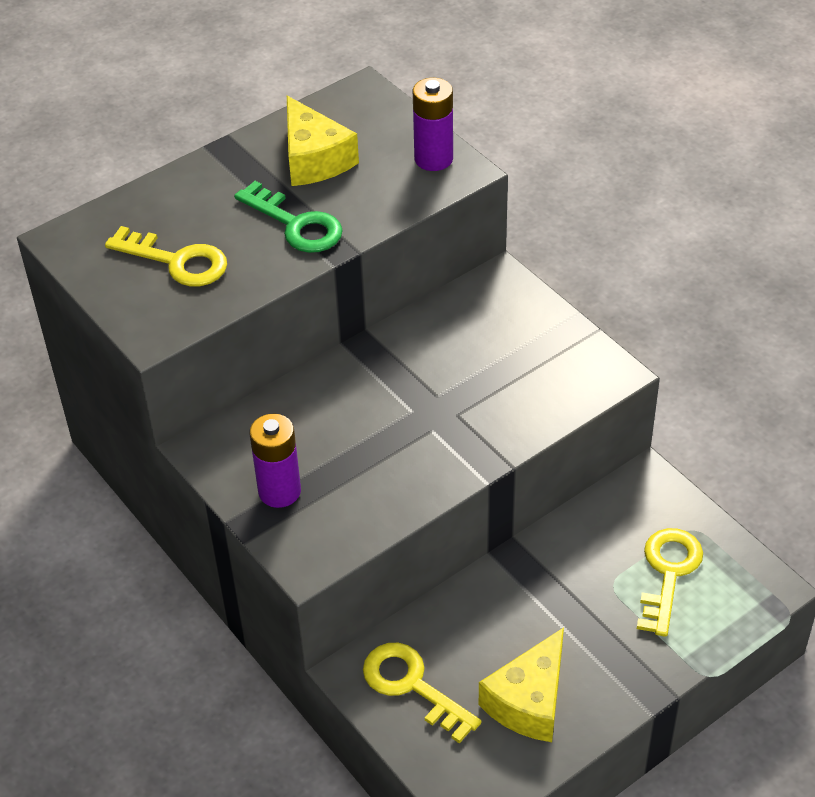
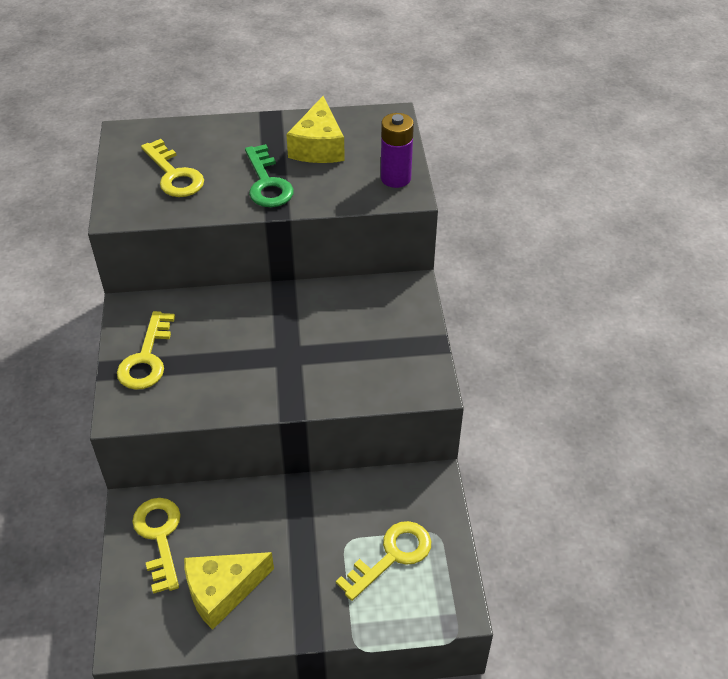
camera: 30 degrees right, 0 degrees up
(279, 491) = (146, 358): purple battery -> yellow key

